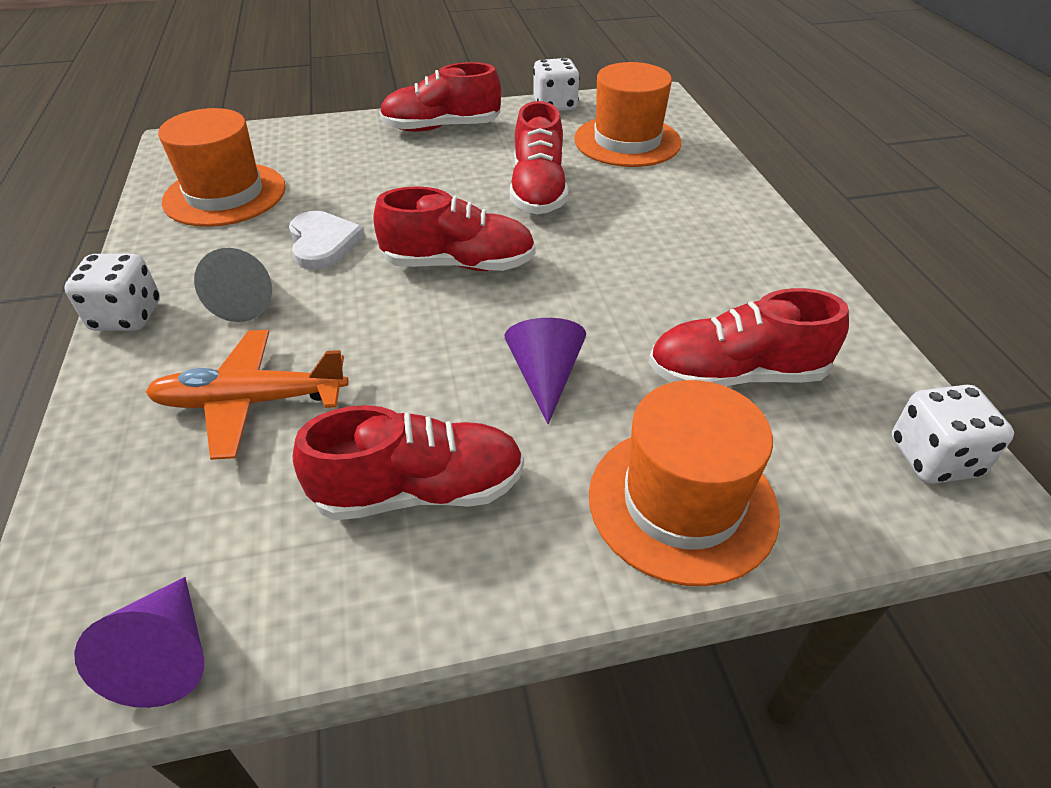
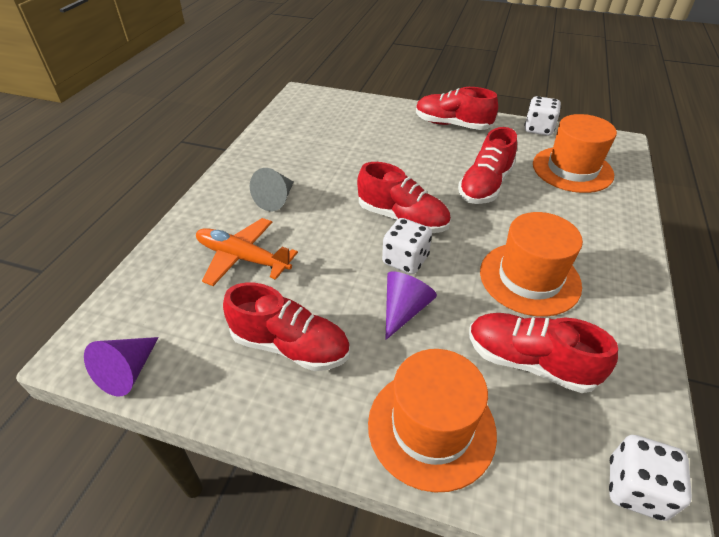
camera: 30 degrees right, 0 degrees up
(127, 316) = (217, 187): white dice -> white dice (405, 260)
(225, 194) = (304, 132): orange hat -> orange hat (529, 278)
(323, 243) = (336, 178): white heart -> none

